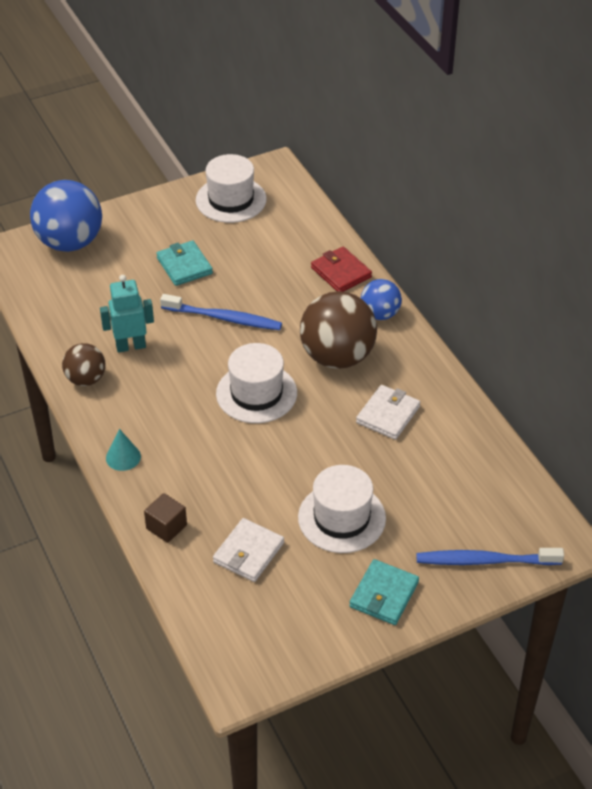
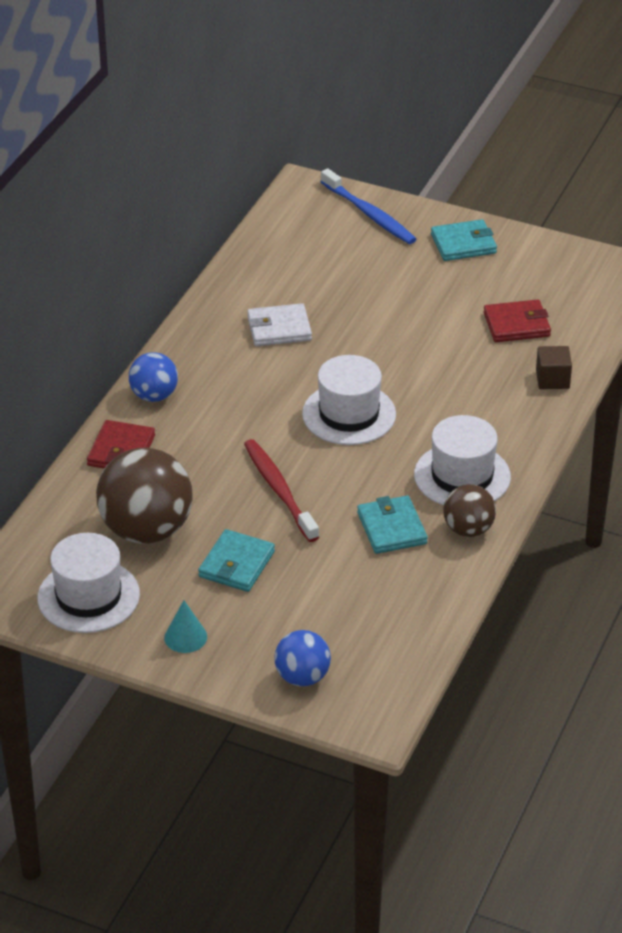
camera: 130 degrees left, 5 degrees down
(70, 242) = (302, 677): blue ball -> blue ball, size x0.55
(123, 457) = (520, 447): turquoise cone -> turquoise cone (185, 637)
(131, 346) = (391, 528): turquoise robot -> turquoise wallet
(224, 318) = (279, 490): blue toothbrush -> red toothbrush
(248, 552) = (516, 324): white wallet -> red wallet
(337, 357) = (243, 392): brown ball -> brown ball (146, 530)
(341, 518) = (421, 297): white hat -> white hat (462, 476)

